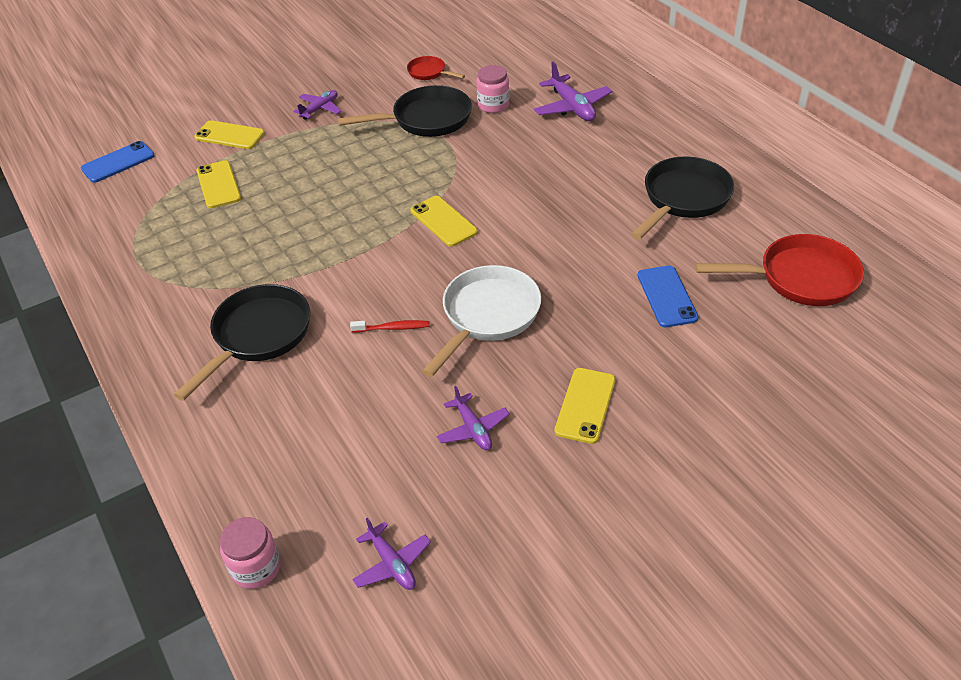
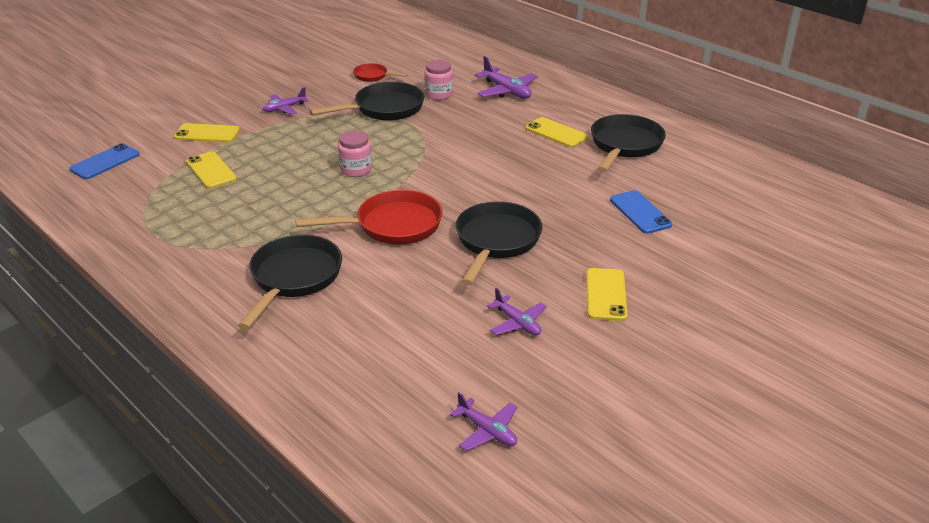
camera: 15 degrees left, 10 degrees down
(256, 567) = (362, 452): pink jar -> pink jar (356, 170)
(320, 109) = (284, 108): purple plane -> purple plane turned 150 degrees counterclockwise
(393, 328) = (416, 259): red toothbrush -> none
(443, 221) = (429, 179): yellow phone -> yellow phone (556, 133)
(488, 316) = (496, 241): white pan -> black pan
(800, 278) = (740, 189): red pan -> red pan (393, 225)

